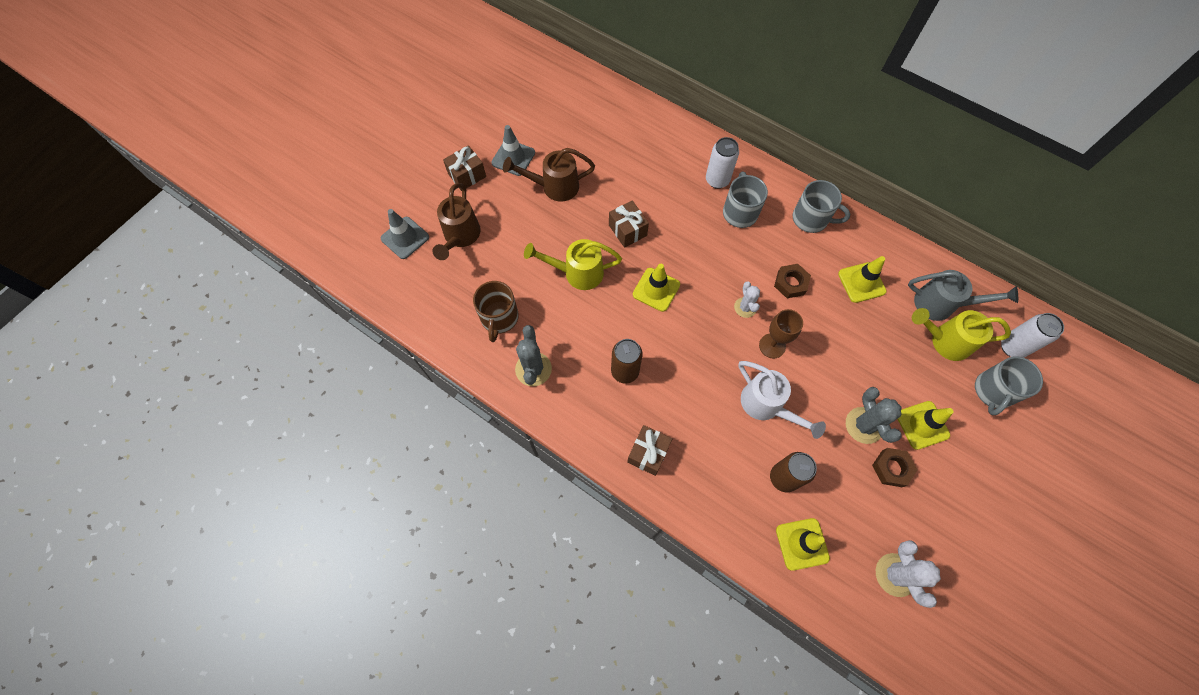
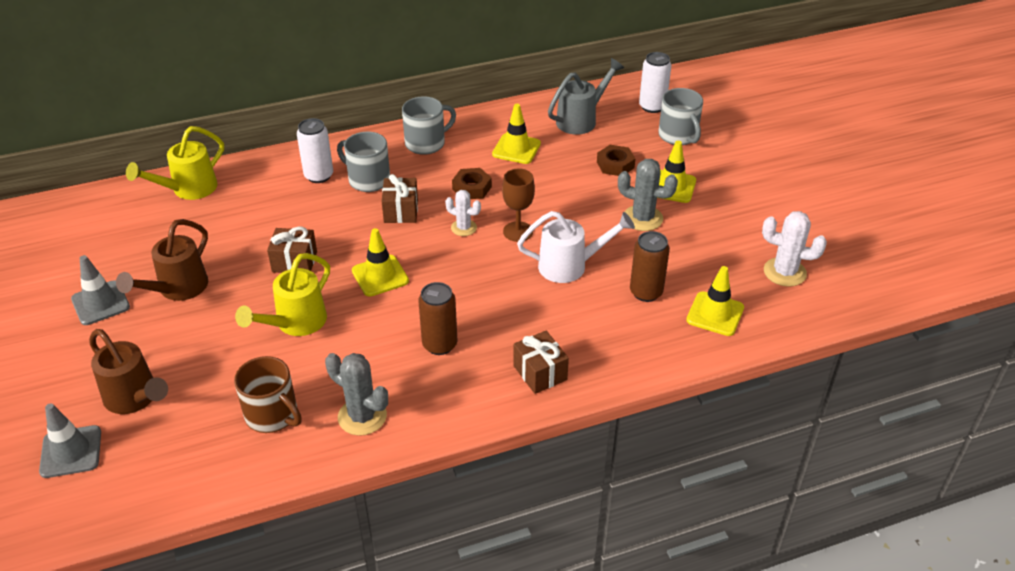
camera: 55 degrees left, 25 degrees down
(467, 175) = (68, 353): brown gift -> brown gift (401, 211)
(891, 468) = (693, 224): brown nut -> brown nut (615, 165)
(944, 341) = (613, 135): yellow watering can -> yellow watering can (188, 189)

